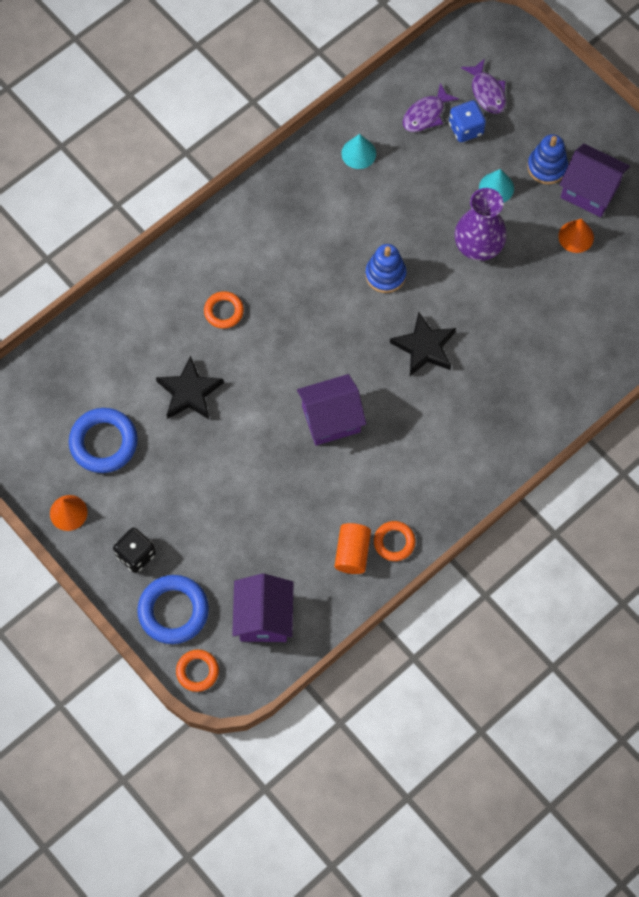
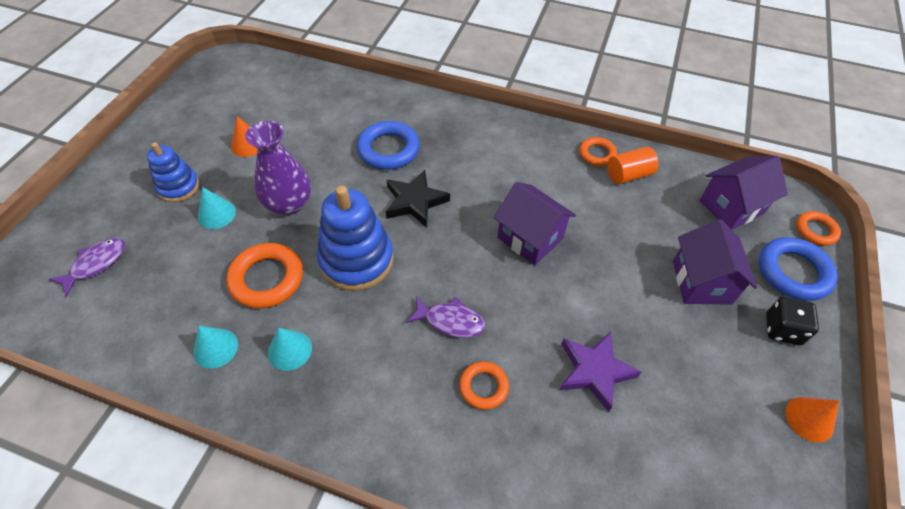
camera: 120 degrees left, 15 degrees down
(104, 442) = (713, 428): blue ring -> blue ring (388, 149)
(189, 392) = (594, 371): black star -> purple star
(328, 199) = (290, 350): none -> turquoise cone
(385, 275) = (356, 260): blue stacking toy -> blue stacking toy, size x1.66
(403, 204) = (267, 279): none -> orange ring
(426, 114) = (141, 306): purple fish -> purple fish (450, 321)
(466, 129) = (151, 264): blue dice -> none
(589, 191) = (195, 151): purple house -> purple house (701, 282)

